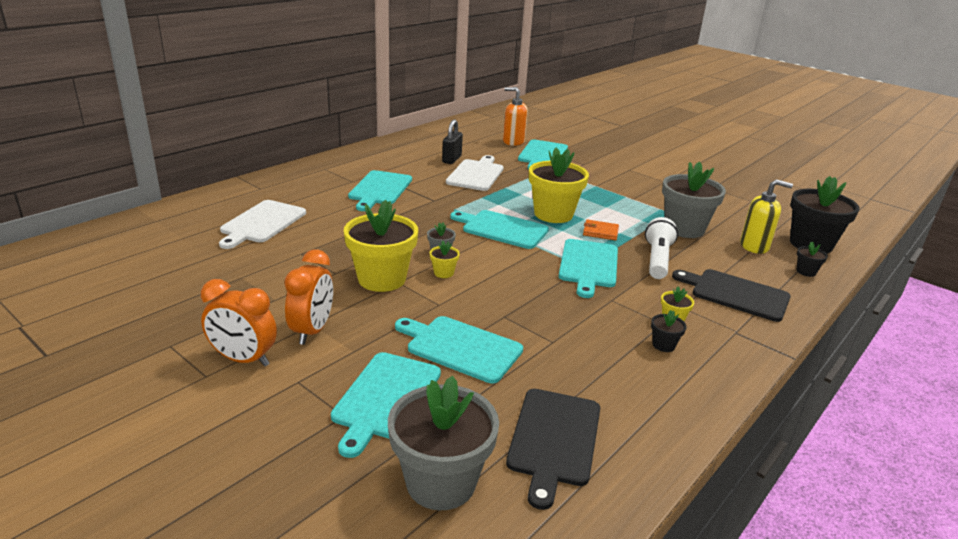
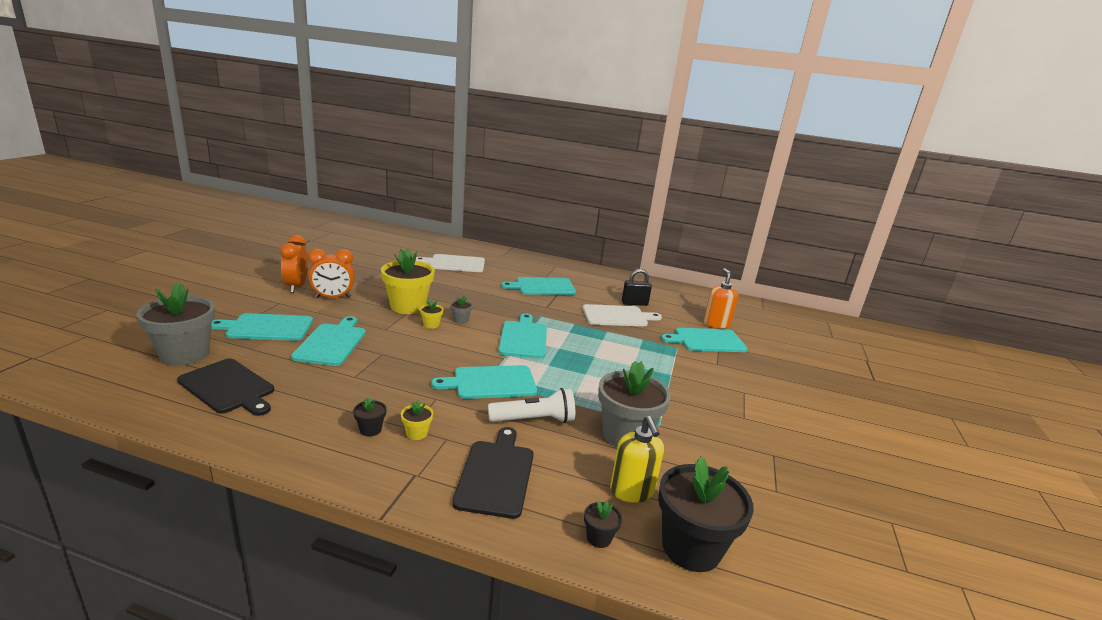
camera: 65 degrees right, 5 degrees down
(553, 214) = (577, 358): yellow flower pot -> none
(554, 439) = (228, 387): black cutting board -> black cutting board turned 135 degrees counterclockwise
(600, 232) = (564, 384): orange wallet -> none

